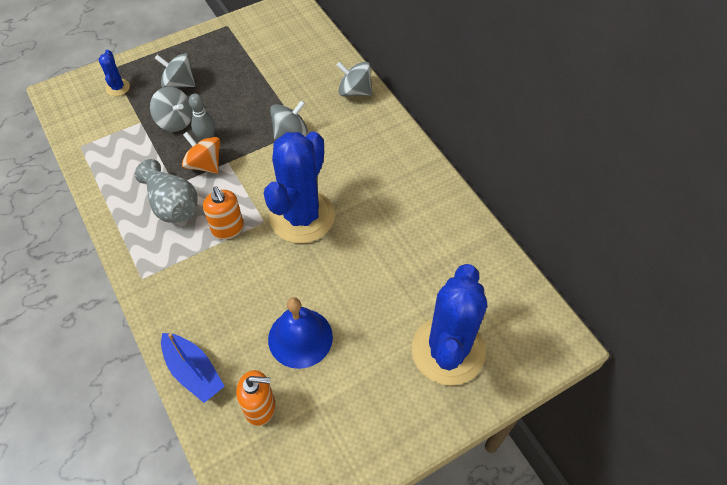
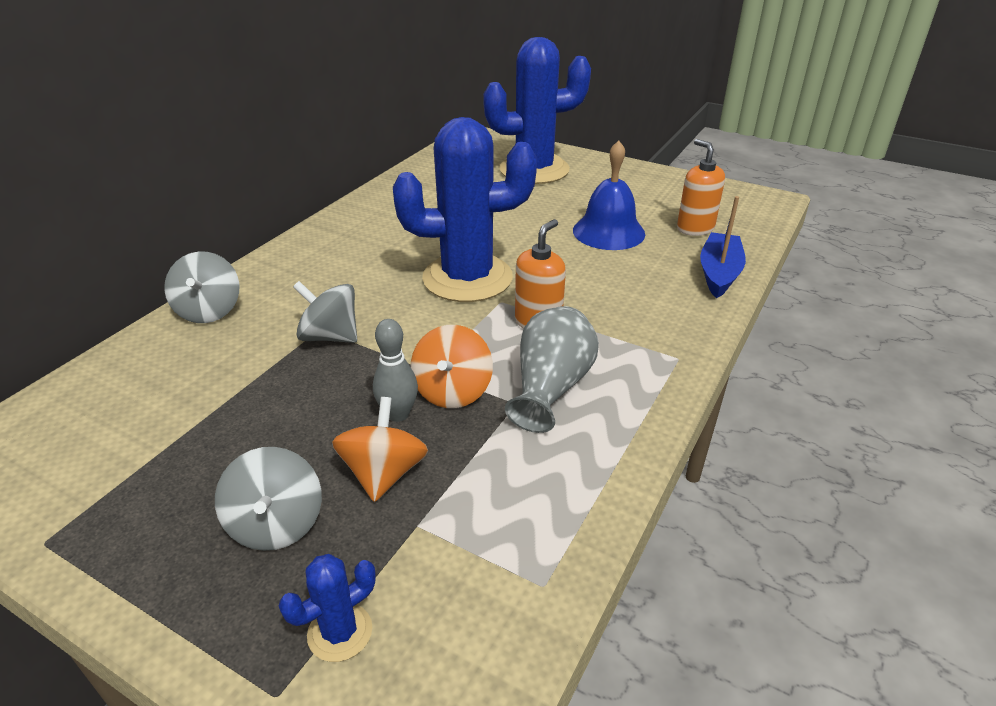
camera: 120 degrees left, 20 degrees down
(175, 121) = (384, 473): grey spinning top -> orange spinning top

